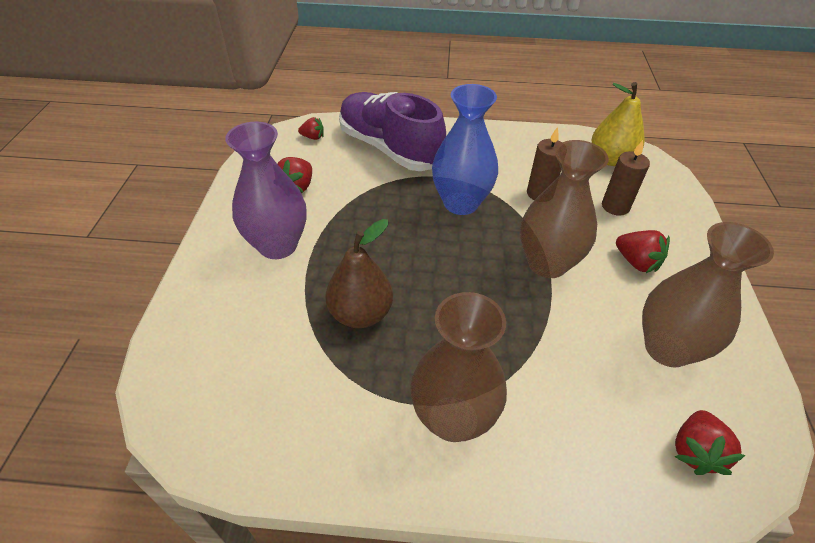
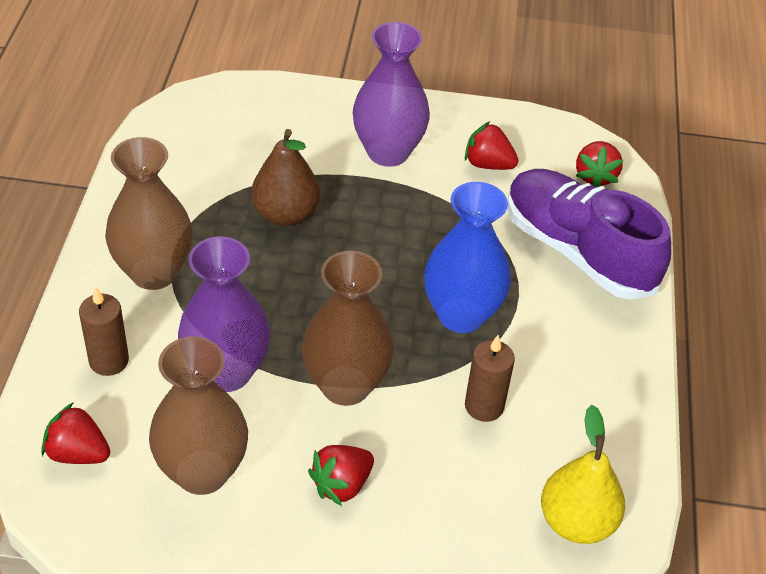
camera: 90 degrees right, 0 degrees up
(313, 137) = (595, 176): red strawberry -> red strawberry, size x1.54
(389, 148) = (578, 251): purple shoe -> purple shoe turned 90 degrees counterclockwise
(560, 342) = (226, 372): none -> purple vase
(615, 206) = (456, 493): brown candle -> brown candle (109, 361)

